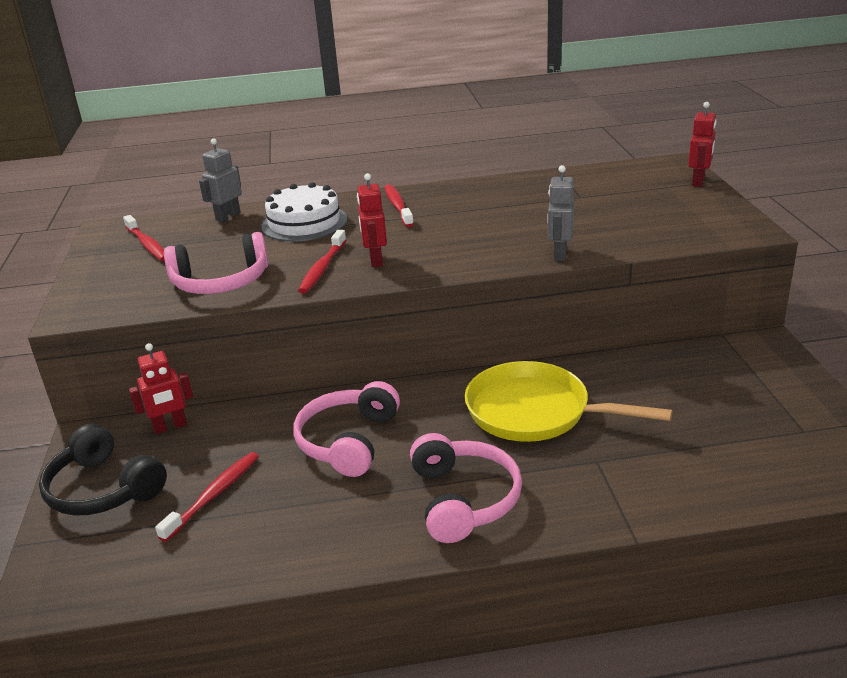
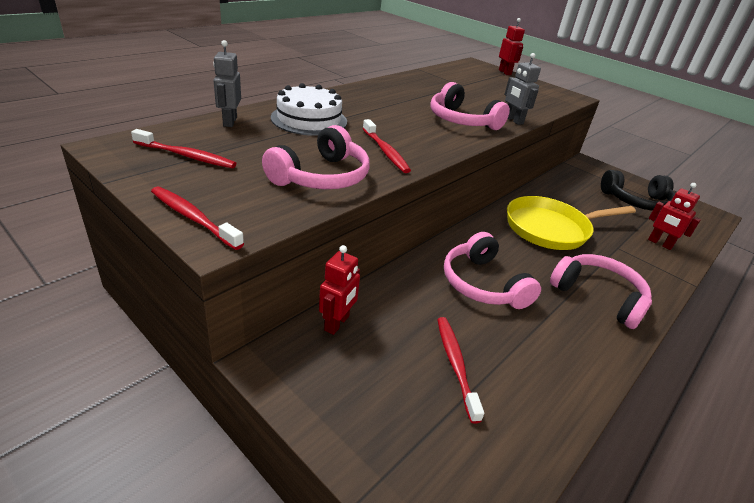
camera: 45 degrees left, 5 degrees up
(103, 489) = (358, 404): black headphones -> black headphones (636, 201)
(375, 260) = (413, 140): red robot -> red robot (660, 243)
(398, 206) = (361, 101): red toothbrush -> red toothbrush (193, 218)
(482, 245) = (462, 120): none -> pink headphones

